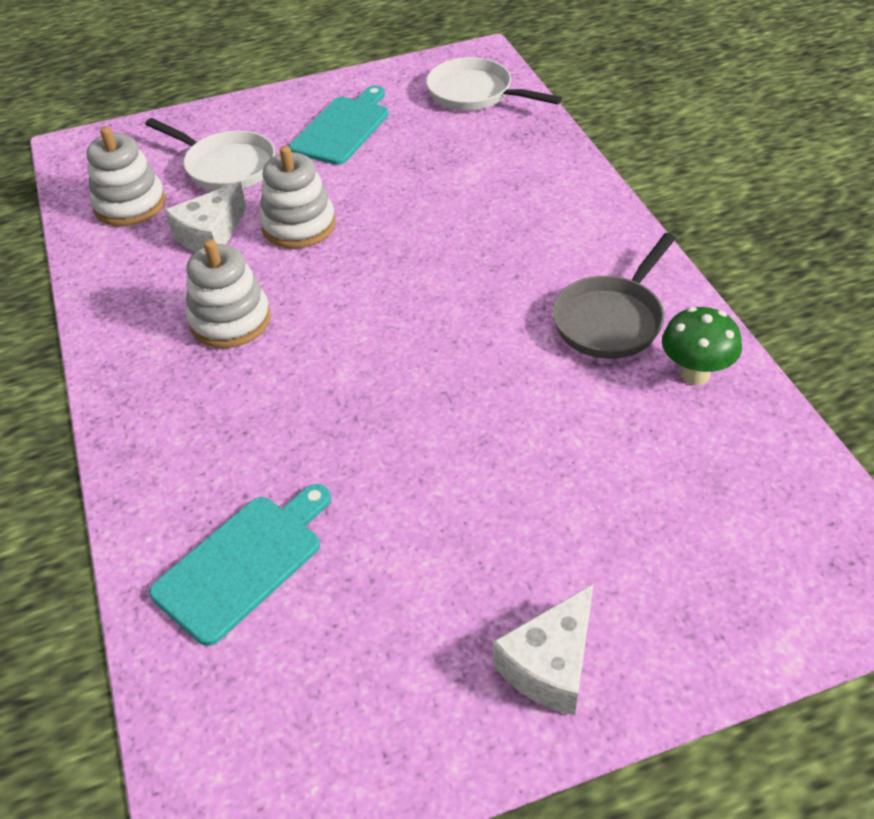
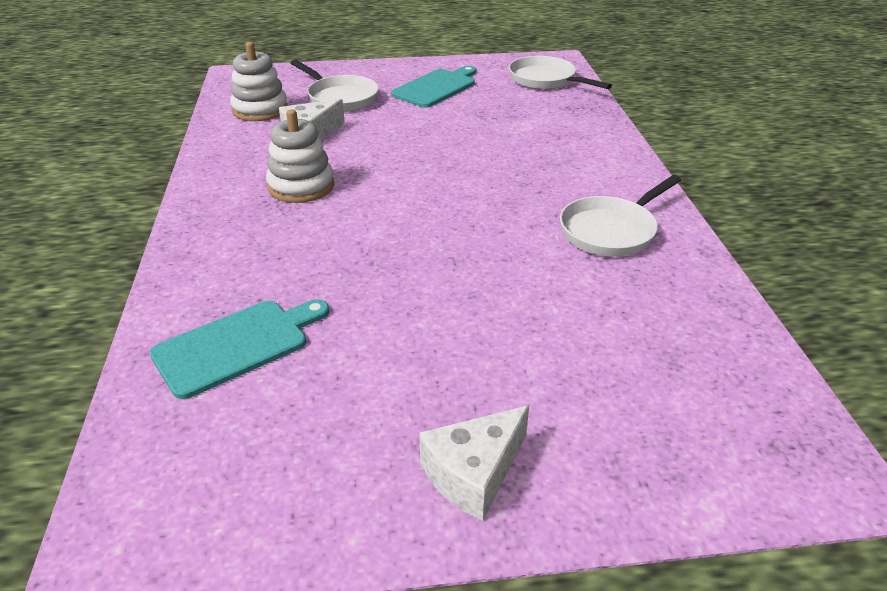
camera: 10 degrees right, 10 degrees down
(299, 225) = (379, 138): white stacking toy -> none
(611, 319) = (611, 231): grey pan -> white pan
(695, 374) = (675, 278): green mushroom -> none

